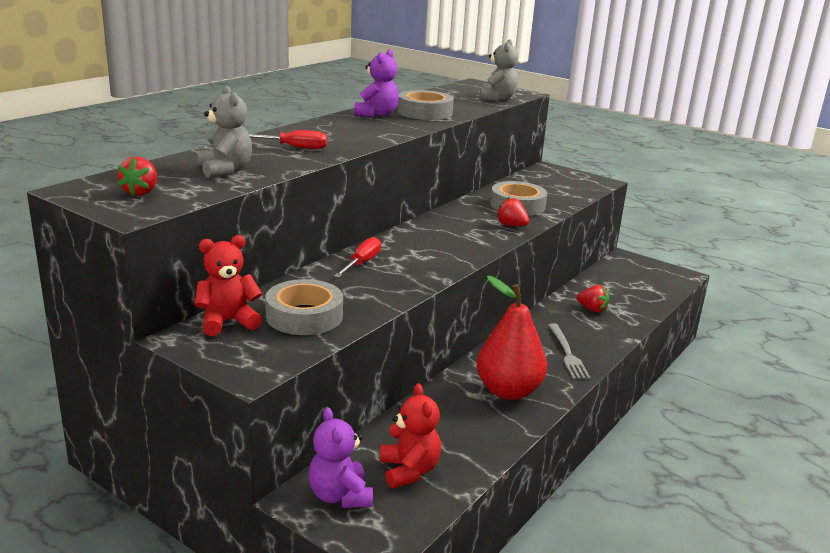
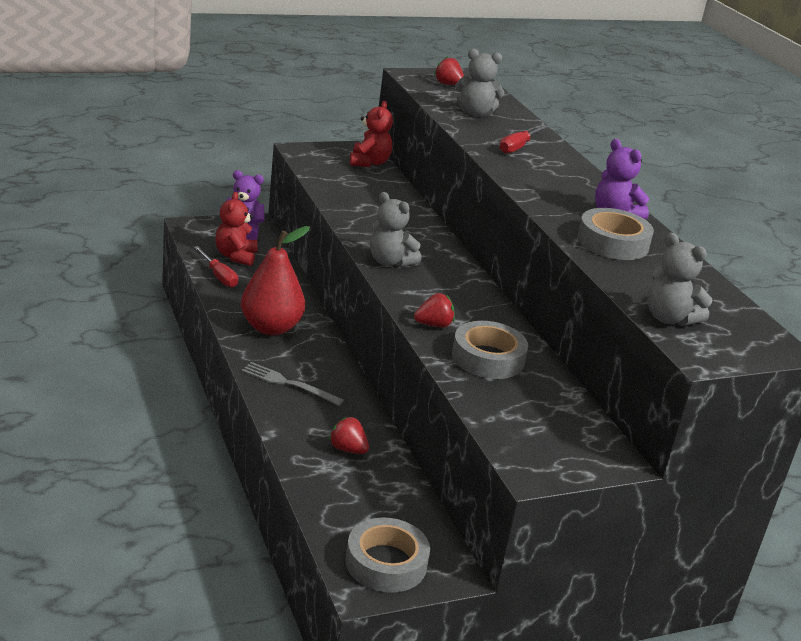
camera: 120 degrees right, 5 degrees up
(304, 316) = (351, 182): grey tape -> grey tape (386, 563)
(361, 263) = (415, 227): red screwdriver -> red screwdriver (219, 276)
(409, 470) = (236, 256): red teddy bear -> red teddy bear turned 75 degrees clockwise
(449, 257) = (390, 262): none -> grey teddy bear
(592, 309) = (348, 449): red strawberry -> red strawberry turned 60 degrees clockwise

